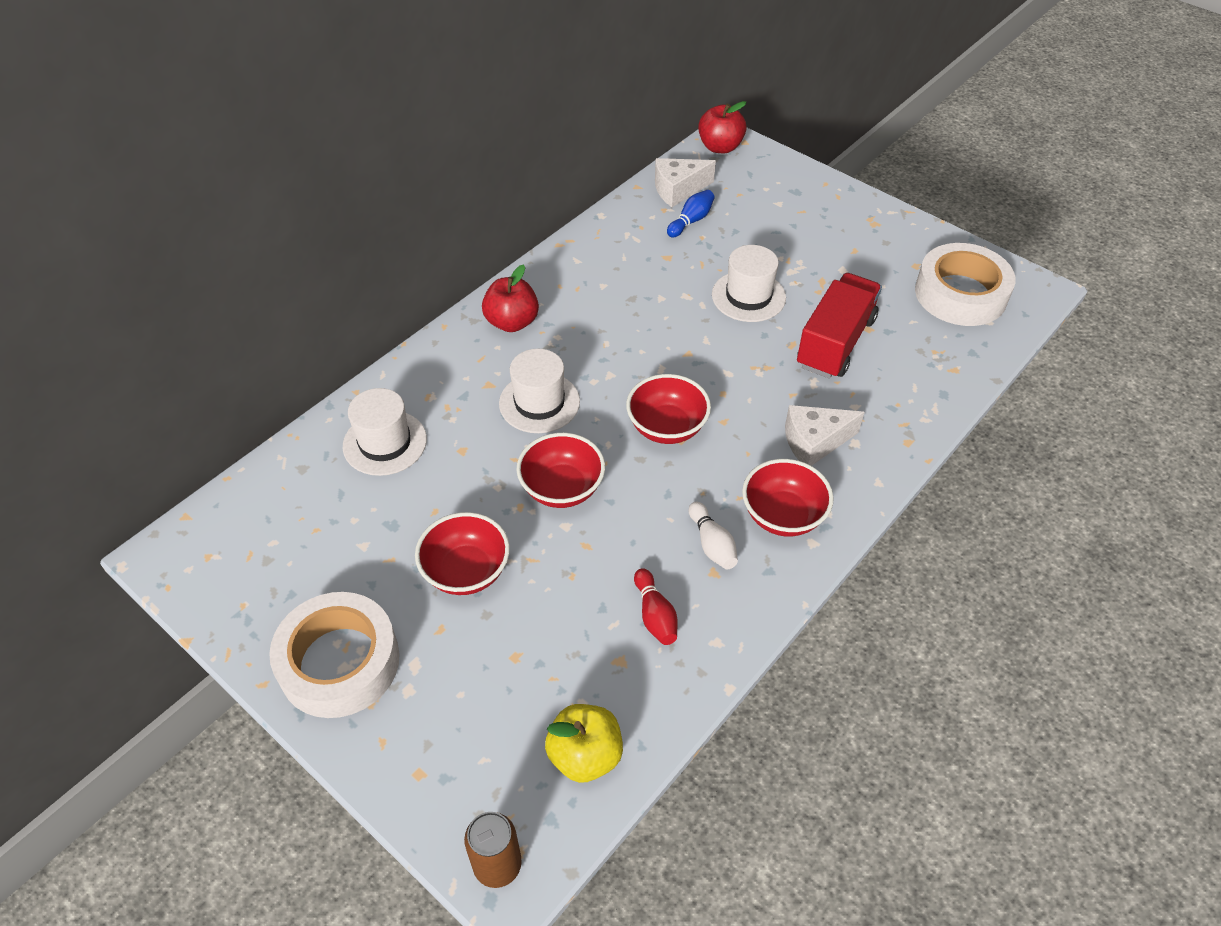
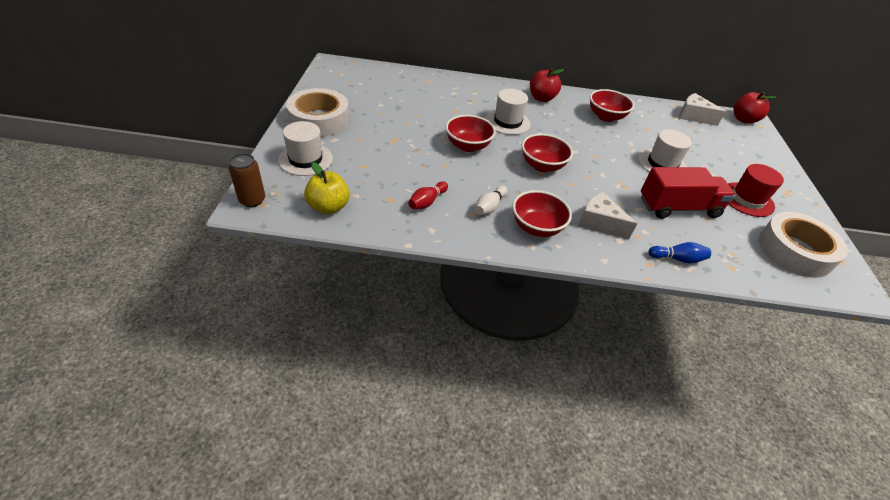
camera: 50 degrees right, 5 degrees down
(385, 443) = (437, 90): white hat -> white hat (305, 159)
(466, 571) = (394, 135): red bowl -> red bowl (605, 117)
(691, 221) = (680, 127): blue bowling pin -> blue bowling pin (677, 259)
(861, 267) = (747, 199): none -> red hat

